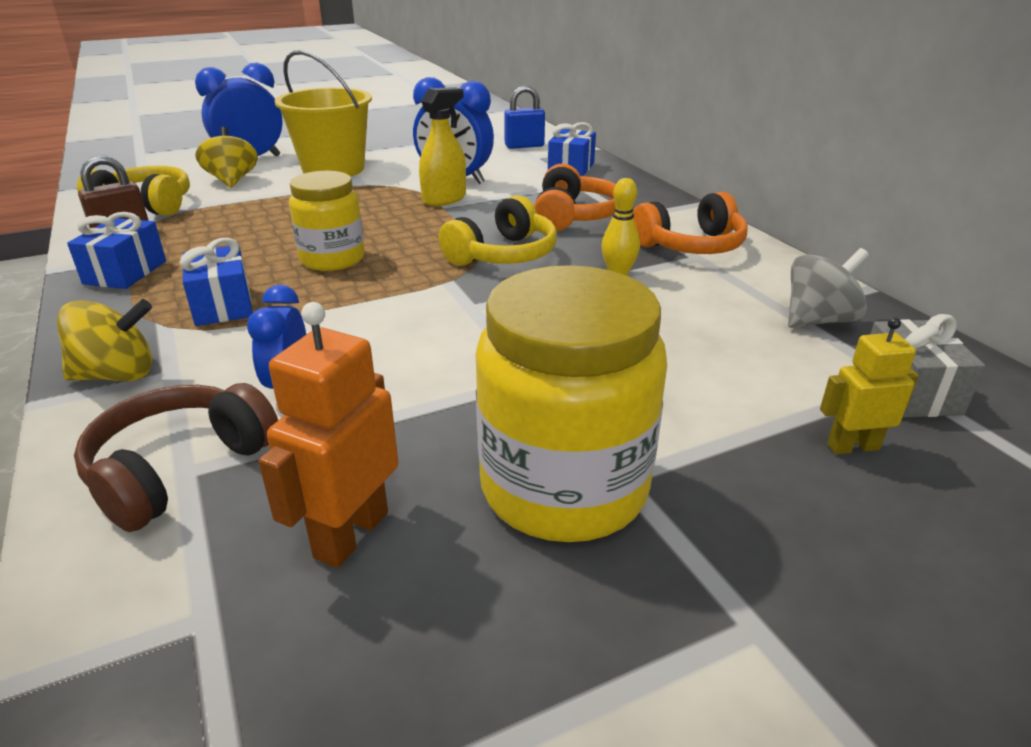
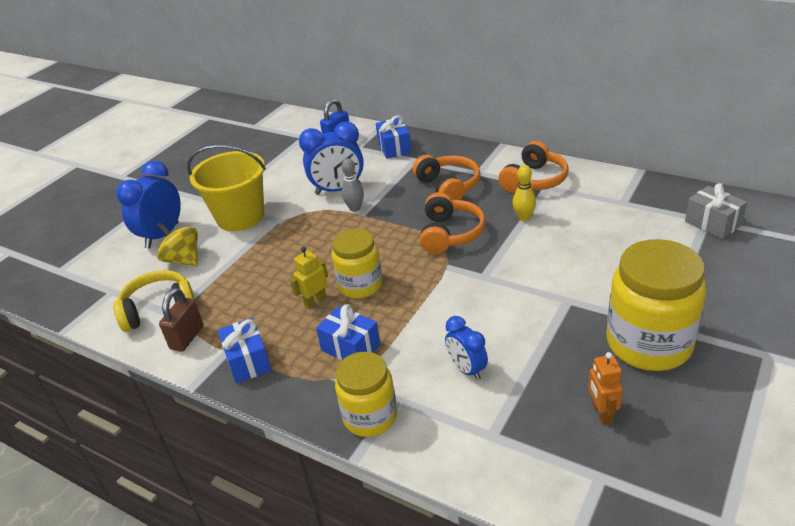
camera: 30 degrees left, 5 degrees up
(117, 375) = (370, 417): yellow spinning top -> yellow jar
(180, 469) = (488, 436): brown headphones -> none
(350, 534) = (601, 413): orange robot -> orange robot, size x0.65
(444, 199) = (355, 208): yellow spray bottle -> grey bowling pin
(503, 255) = (450, 234): yellow headphones -> orange headphones
(818, 320) = (641, 201): grey spinning top -> none
(852, 446) = (721, 263): yellow robot -> yellow robot (315, 301)

